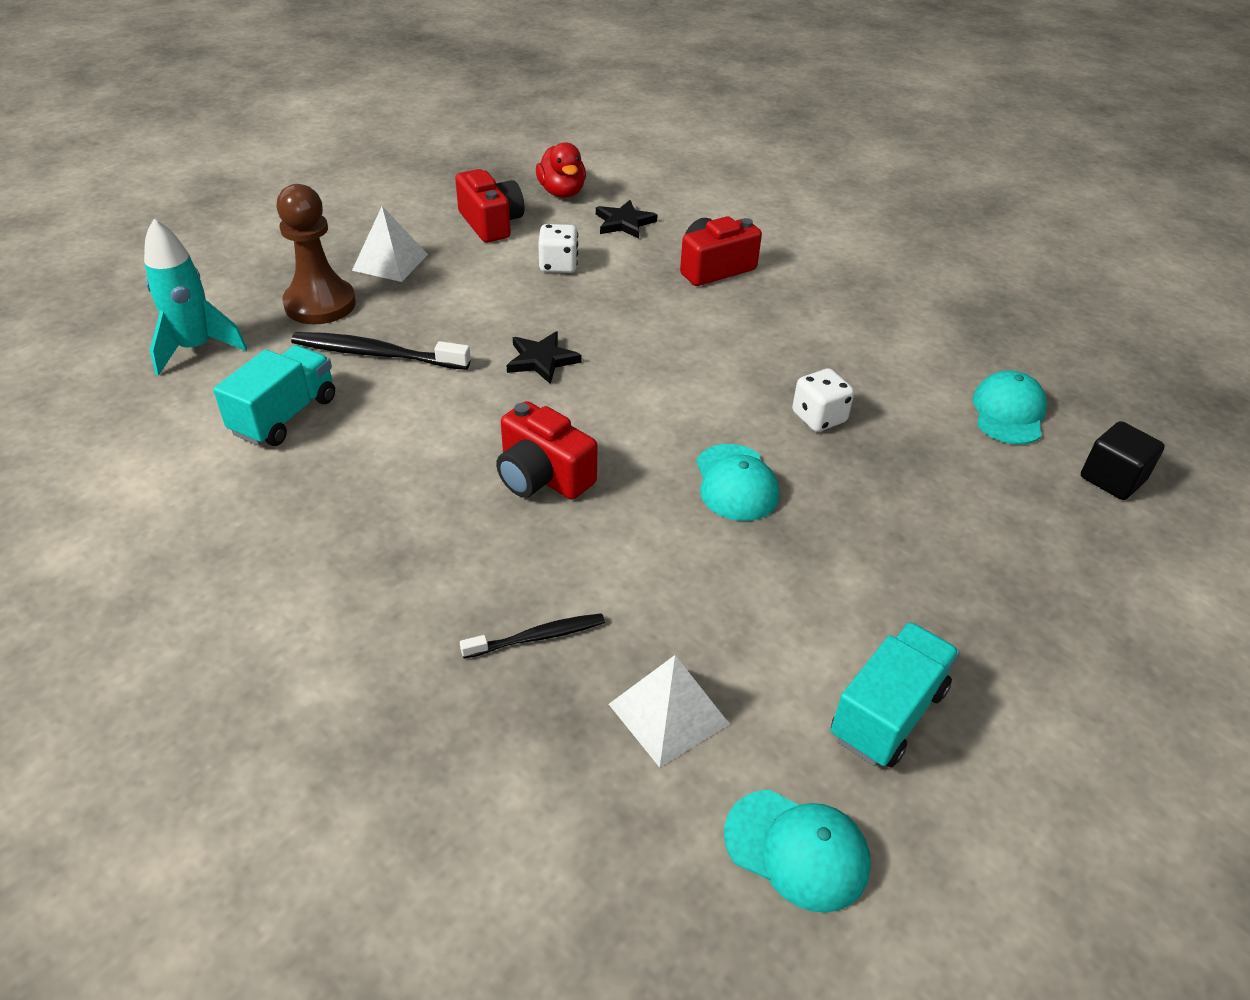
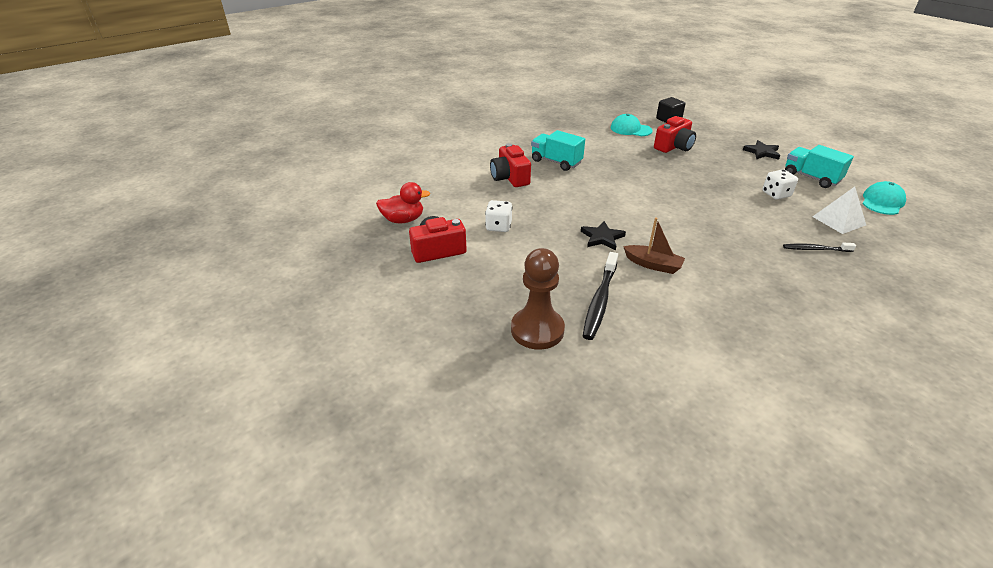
camera: 80 degrees left, 5 degrees down
(196, 349) = (598, 396): turquoise rocket -> none
(284, 416) = (673, 340): turquoise truck -> turquoise truck (556, 162)
(390, 262) = (482, 296): white pyramid -> none
(468, 409) = (653, 265): none -> brown boat
(537, 637) = (815, 249): black toothbrush -> black toothbrush turned 75 degrees counterclockwise
(542, 476) = (704, 242): red camera -> red camera (674, 147)
(624, 223) = (451, 200): black star -> black star (762, 152)
(735, 483) = (693, 192): turquoise cap -> none
(819, 417) = (641, 167): white dice -> white dice (776, 194)

